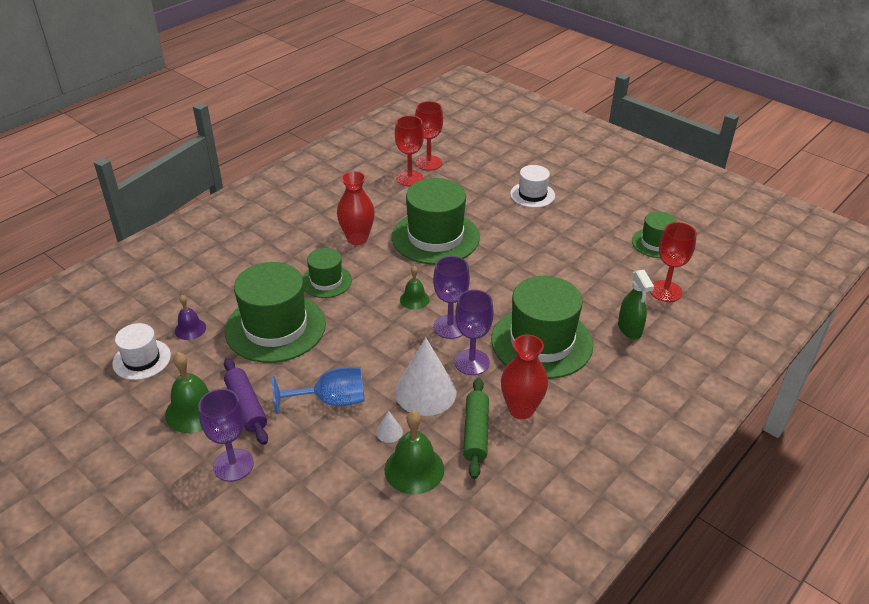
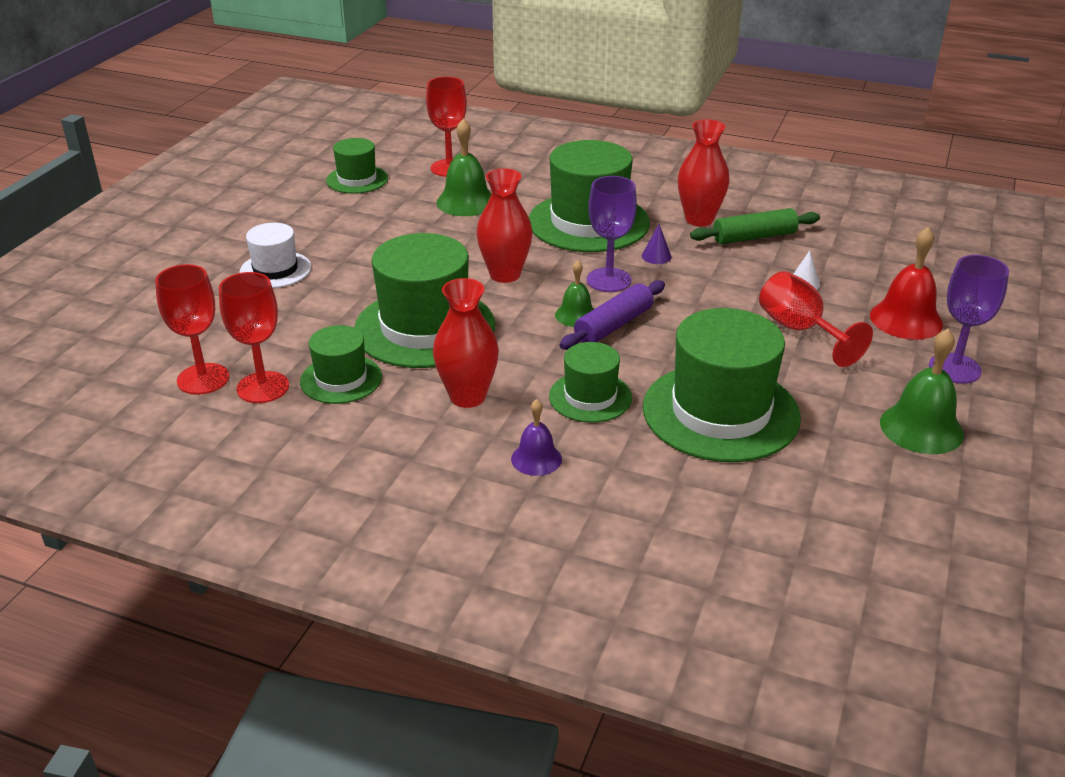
camera: 110 degrees left, 5 degrees down
(142, 359) = (894, 518): white hat -> none
(190, 329) = (794, 494): purple bell -> purple bell (536, 459)
(246, 406) = (871, 388): purple rolling pin -> purple rolling pin (613, 325)
(306, 470) = (906, 319): none -> red bell
(331, 401) = (800, 330): blue goblet -> red goblet
(401, 202) = (341, 379): none -> green hat
(414, 469) = (833, 260): green bell -> green bell (466, 202)
(425, 392) = (727, 274): white cone -> none
(471, 362) = (656, 256): purple goblet -> purple cone
(482, 281) = (505, 274): none -> red vase
(629, 329) = (529, 180): green spray bottle -> none

